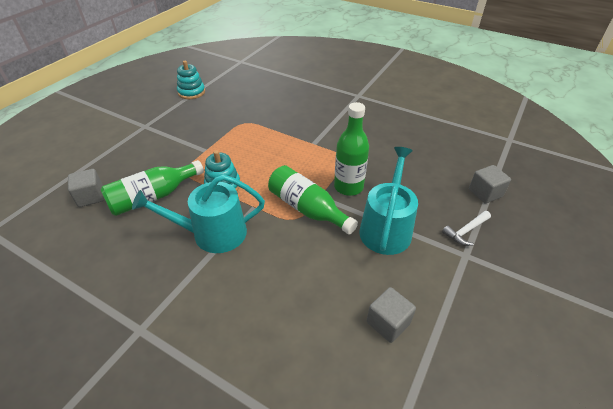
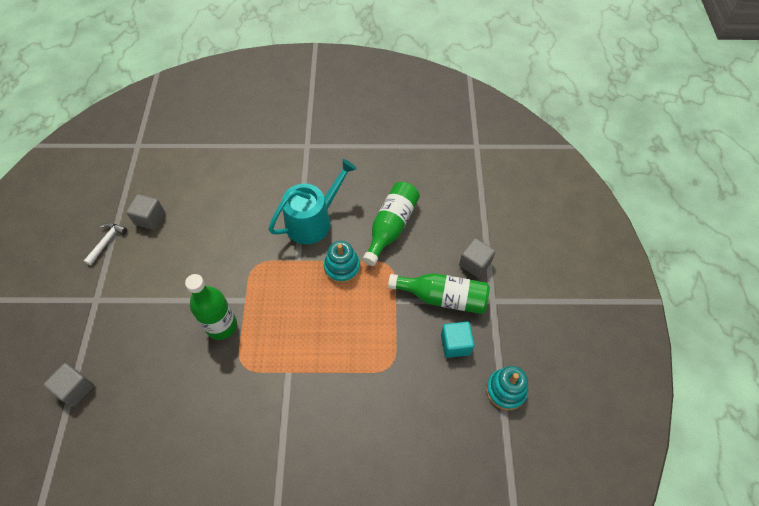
camera: 150 degrees right, 15 degrees up
(91, 197) = (441, 202): grey cube -> grey cube (475, 264)
(194, 117) = (455, 344): none -> turquoise cube
(307, 209) = (249, 280): green bottle -> green bottle (443, 297)
(386, 228) = (170, 295): turquoise watering can -> none
(466, 231) = (96, 326): white hammer -> white hammer (106, 242)

